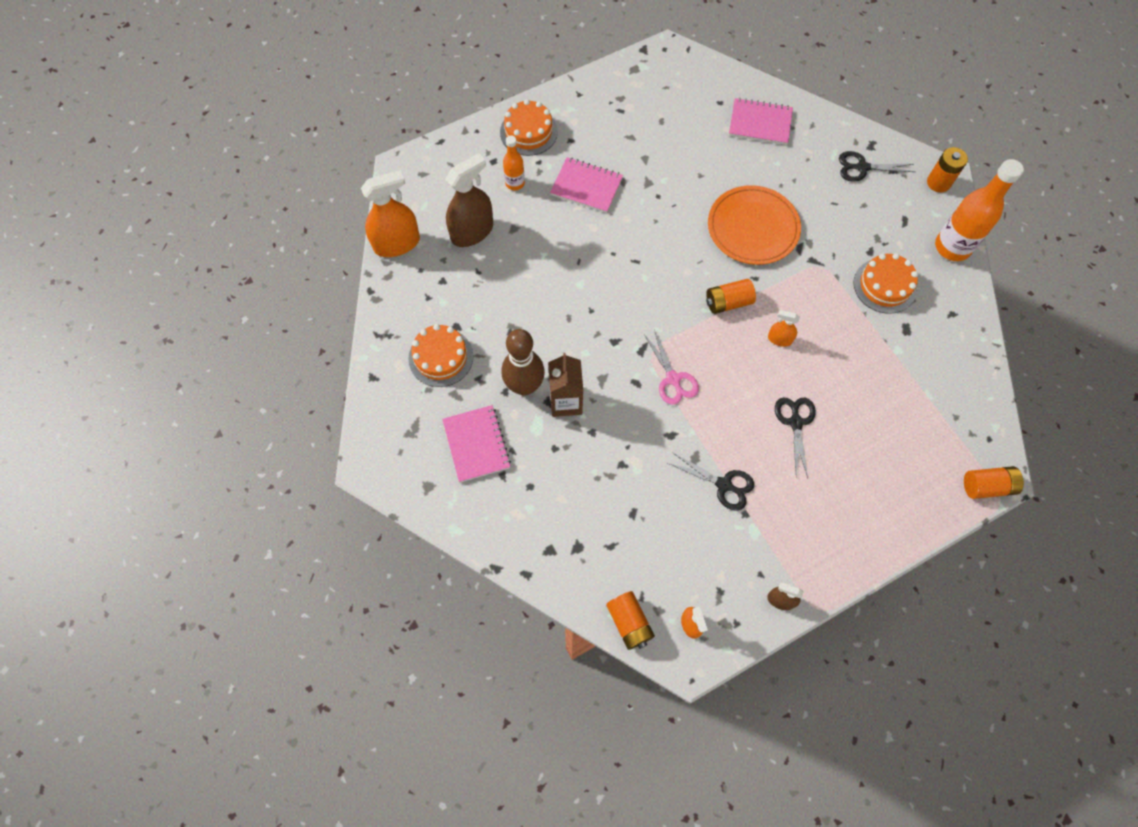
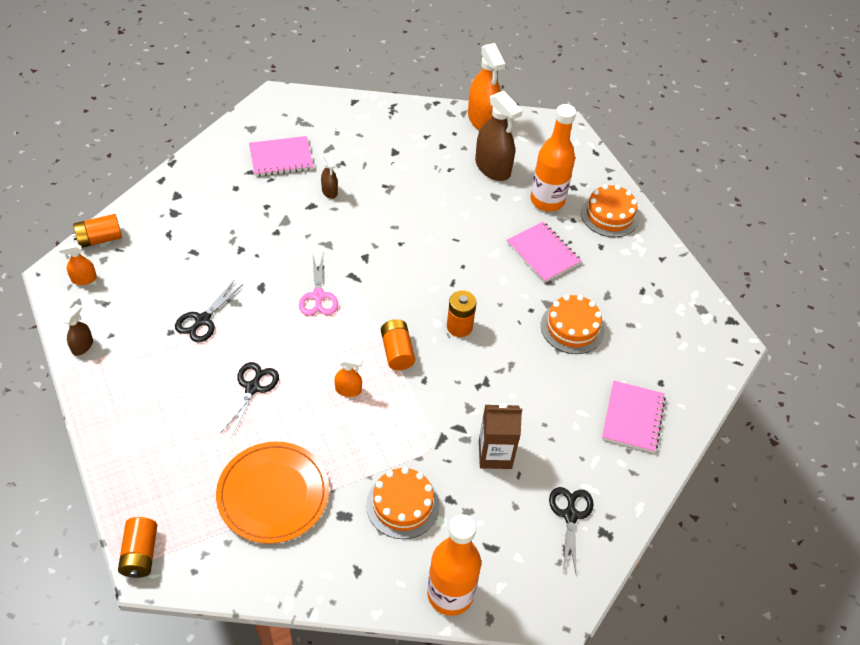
camera: 90 degrees right, 15 degrees down
(441, 357) = (366, 141): orange cake -> orange cake (572, 327)
(515, 183) = (547, 200): orange bottle -> orange bottle, size x1.84
(524, 386) = (329, 191): brown bowling pin -> brown spray bottle
(566, 402) = (309, 217): brown carton -> brown carton (495, 454)
(586, 186) = (543, 253): pink notebook -> pink notebook turned 60 degrees counterclockwise
(673, 379) = (318, 296): pink scissors -> pink scissors turned 75 degrees counterclockwise
(753, 227) = (488, 388): orange plate -> orange plate (273, 494)
(779, 339) = (348, 390): orange spray bottle -> orange spray bottle turned 75 degrees clockwise
(795, 422) = (252, 388): black scissors -> black scissors turned 75 degrees counterclockwise
(938, 182) = (548, 601): orange battery -> orange battery (459, 327)

